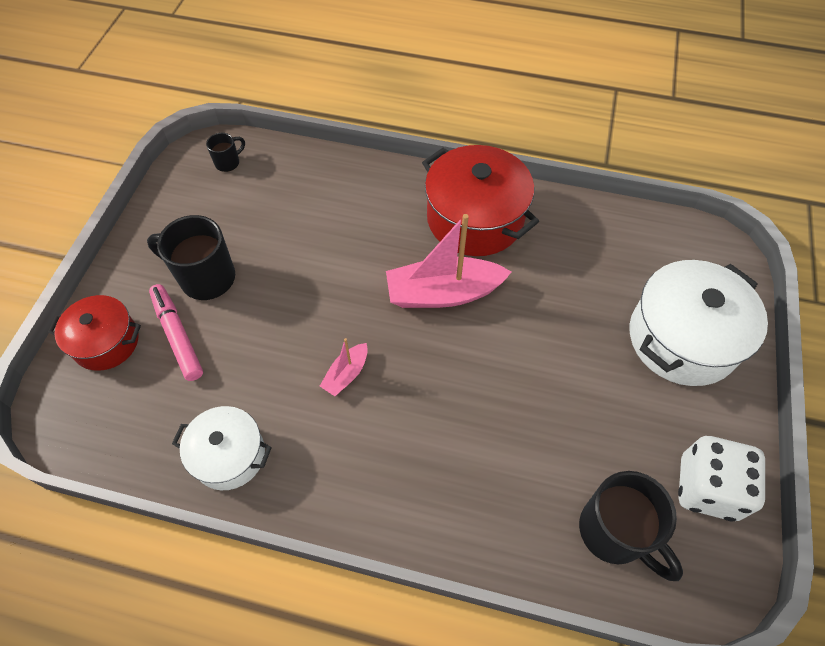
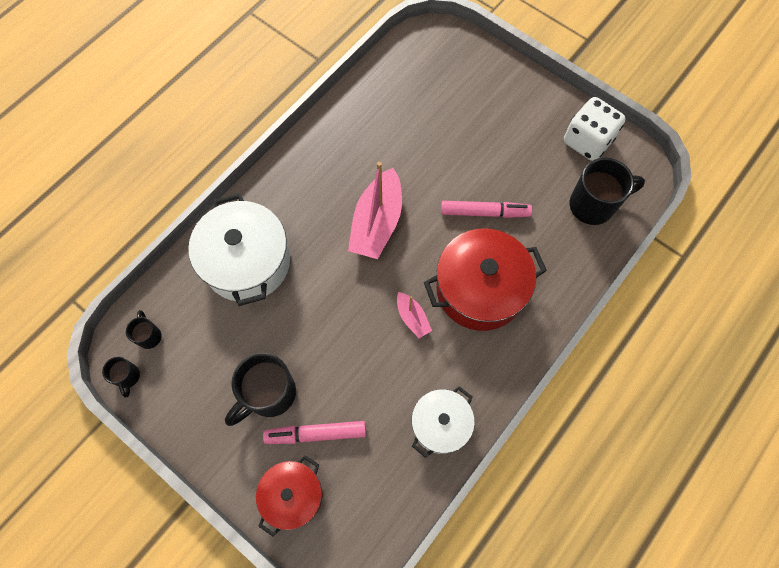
camera: 65 degrees left, 10 degrees up
(183, 165) = (128, 377): none -> black mug
(475, 219) = (322, 170): red pot -> red pot (480, 289)
(522, 399) = (484, 212): none -> pink marker
(682, 338) = (486, 96): white pot -> white pot (247, 262)

